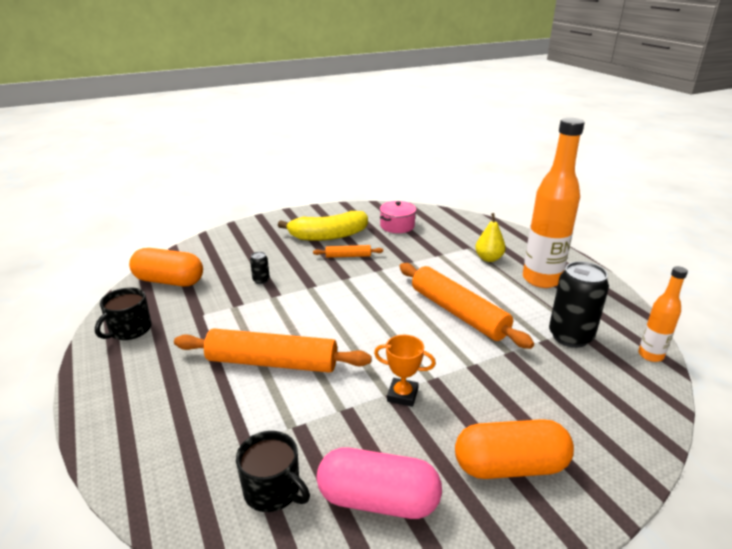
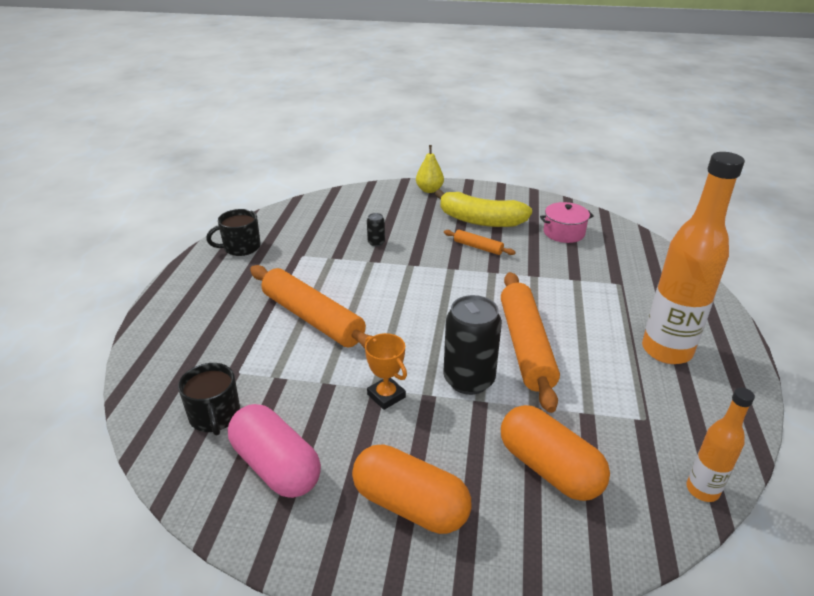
camera: 35 degrees right, 5 degrees up
(169, 281) = (305, 217): orange capsule -> orange capsule (549, 468)
(488, 258) = (629, 304): yellow pear -> yellow pear (429, 190)
(570, 336) = (624, 424): black can -> black can (469, 380)

